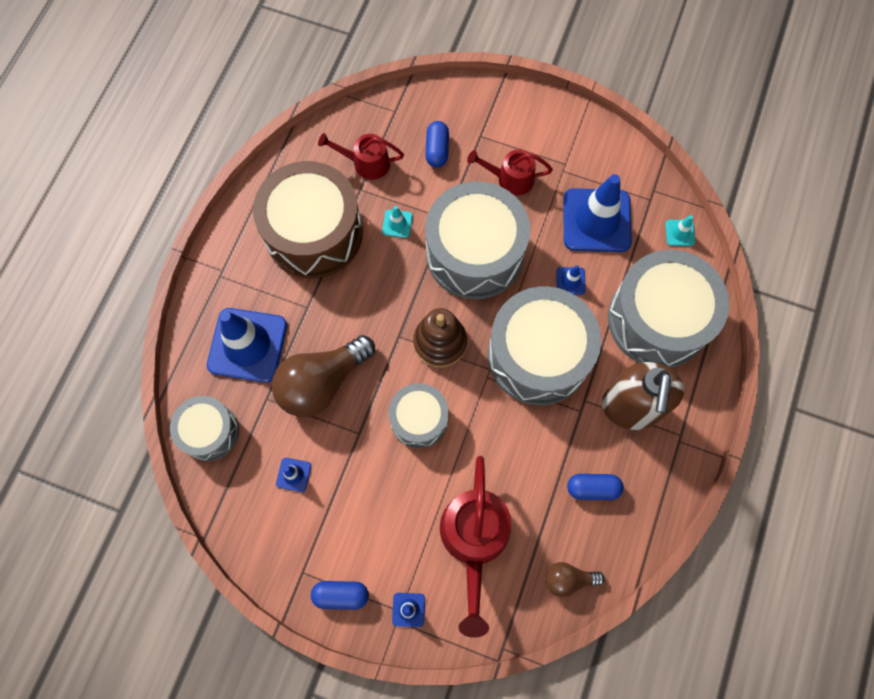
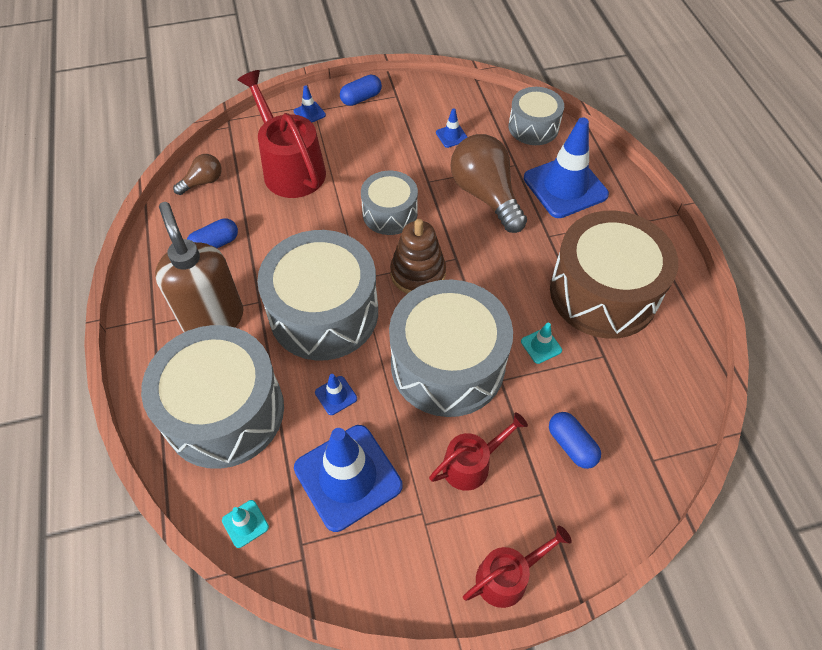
camera: 145 degrees right, 15 degrees down
(322, 382) = (485, 195): brown light bulb -> brown light bulb turned 45 degrees counterclockwise
(366, 163) = (624, 384): red watering can -> red watering can (507, 576)

